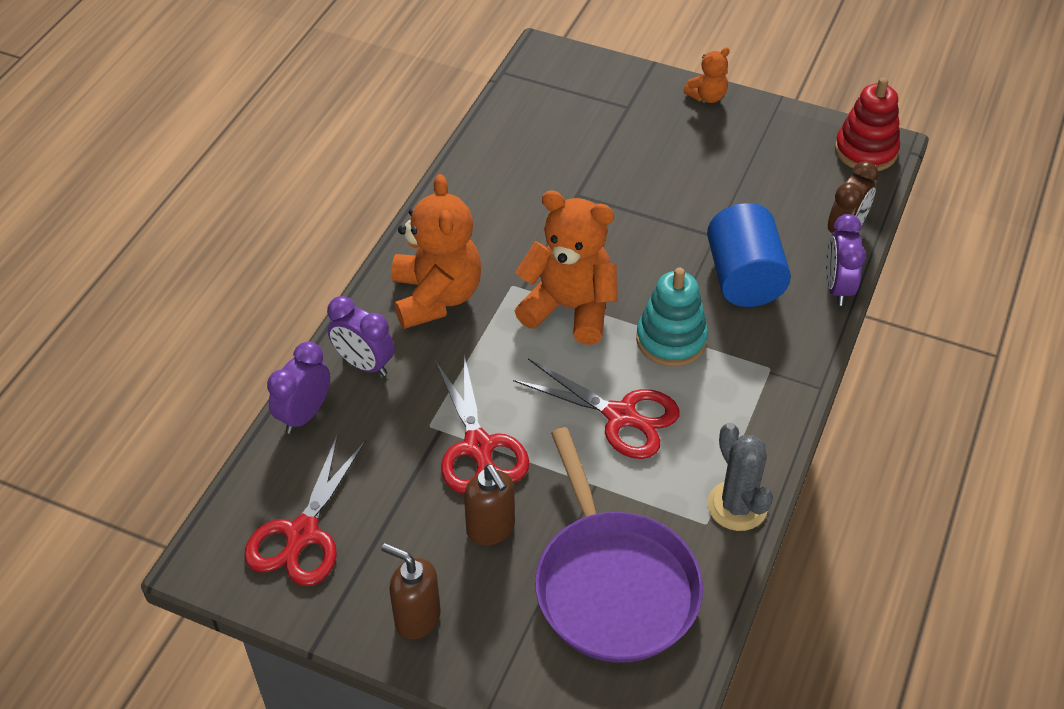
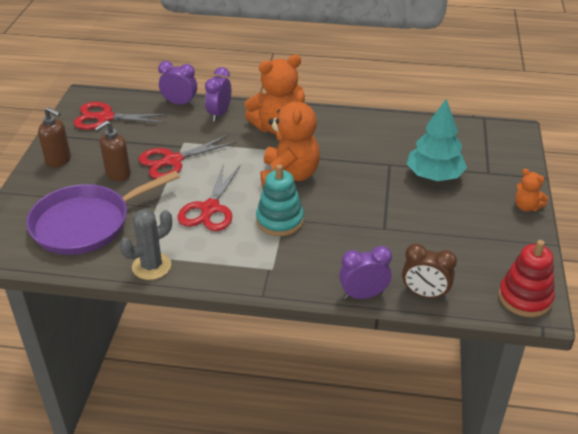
camera: 75 degrees right, 10 degrees down
(417, 618) = (59, 160): brown soap dispenser -> brown soap dispenser turned 105 degrees clockwise
(619, 158) = (434, 176): none -> turquoise tree
(744, 278) = (350, 246): blue cylinder -> none

